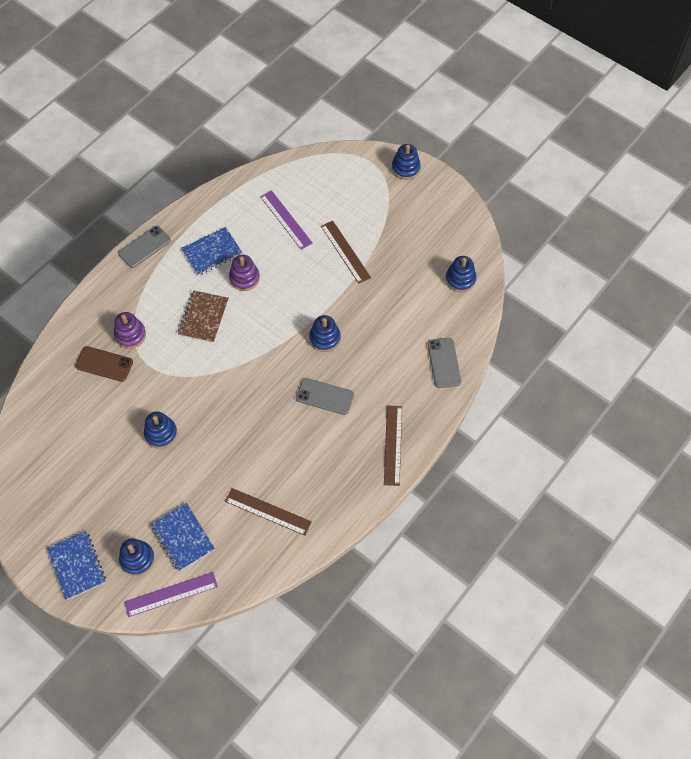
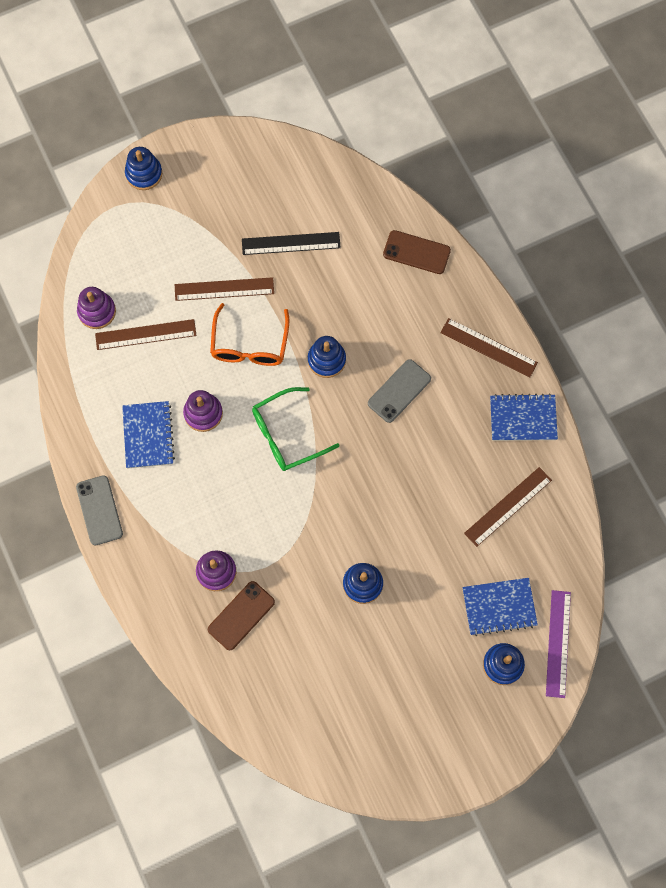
camera: 65 degrees left, 10 degrees up
(77, 565) = (482, 733): blue notebook -> blue notebook (523, 418)
(203, 317) = (234, 480): brown notebook -> none
(253, 336) = (286, 435): none -> green glasses
(286, 219) = (145, 334): purple ruler -> brown ruler
(288, 185) = (97, 311): none -> purple stacking toy
(311, 285) = (249, 345): none -> orange glasses
(404, 278) = (291, 243): none -> black ruler
(444, 363) = (416, 252): grey phone -> brown phone
(460, 279) = (322, 187): blue stacking toy -> none

